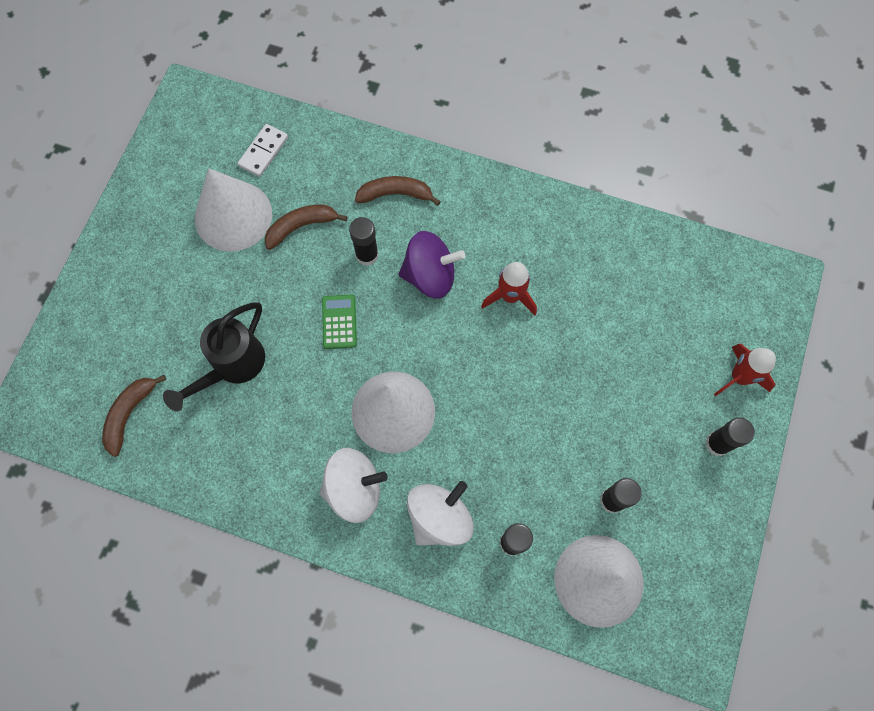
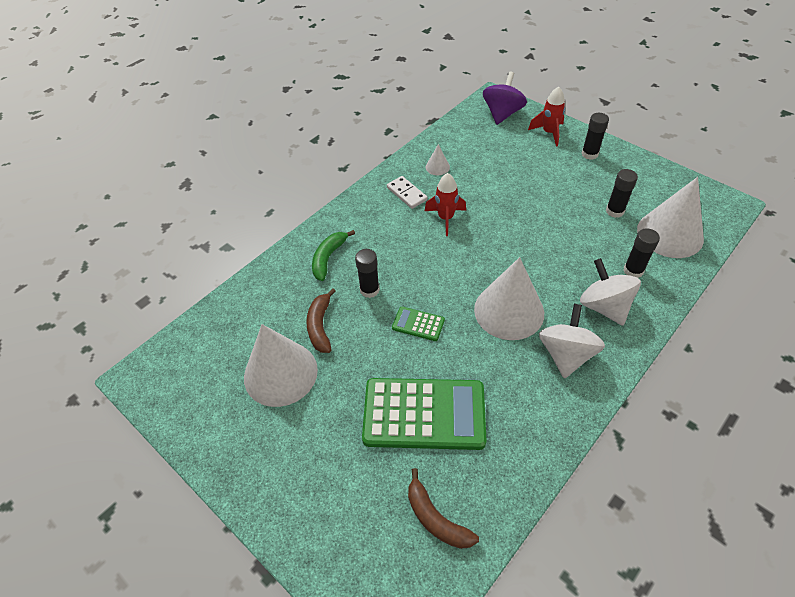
camera: 65 degrees left, 20 degrees down
(232, 366) = (424, 414): black watering can -> green calculator
(263, 152) = (234, 333): white domino -> white domino (407, 194)
(395, 194) = (328, 258): brown banana -> green banana
(430, 276) = (407, 257): purple spinning top -> purple spinning top (502, 114)
(599, 255) = (437, 167): none -> white cone

